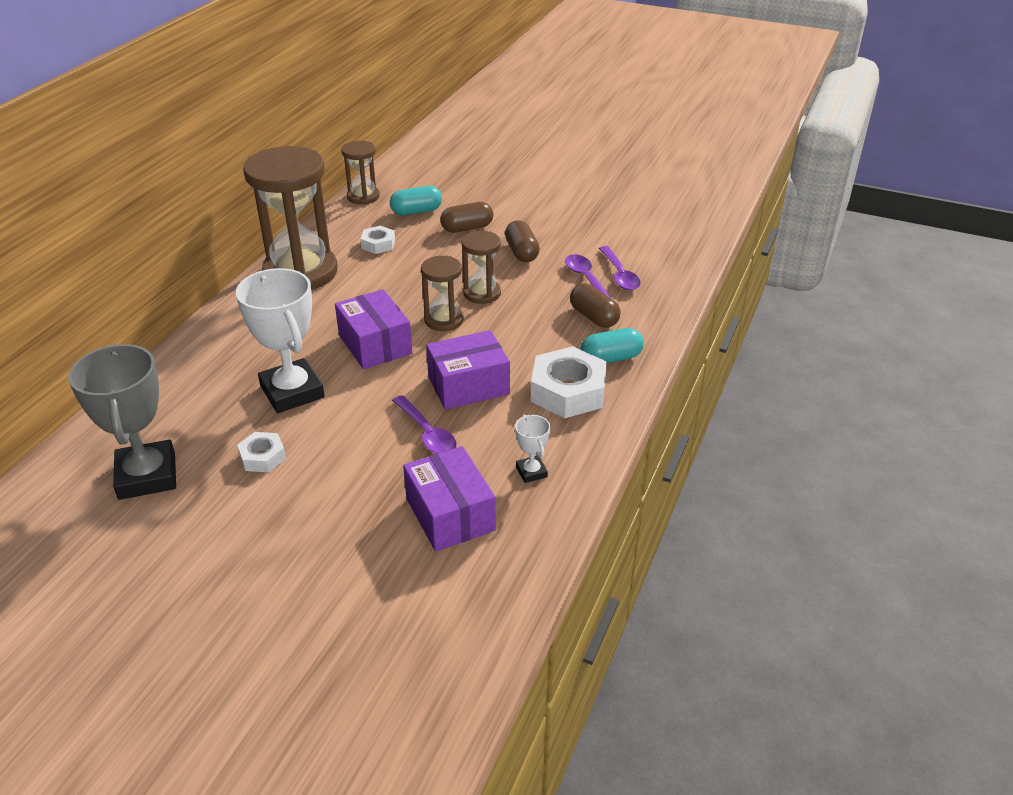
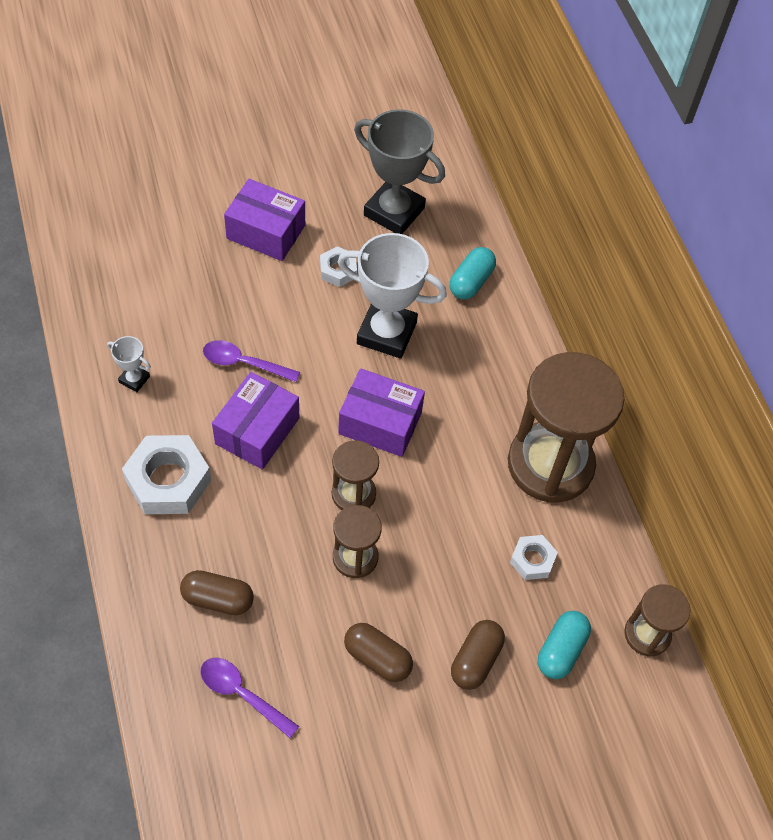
camera: 135 degrees right, 20 degrees up
(450, 514) = (163, 310): purple box -> purple box (266, 232)
(586, 279) = (271, 659): purple spoon -> none
(611, 358) = (159, 548): turquoise capsule -> turquoise capsule (471, 282)

